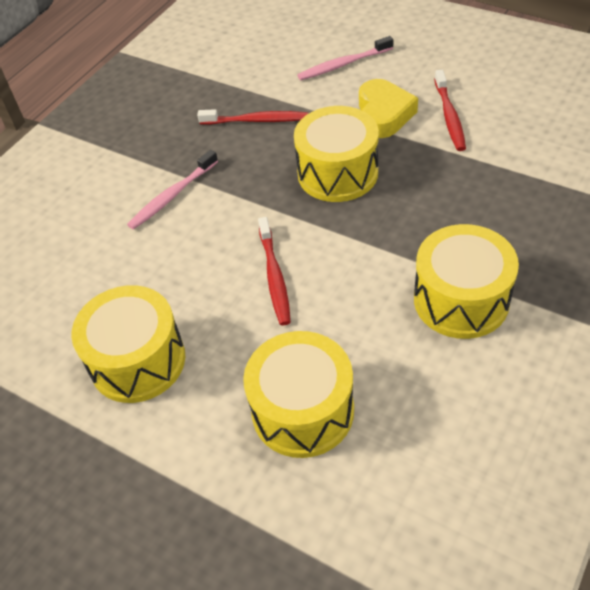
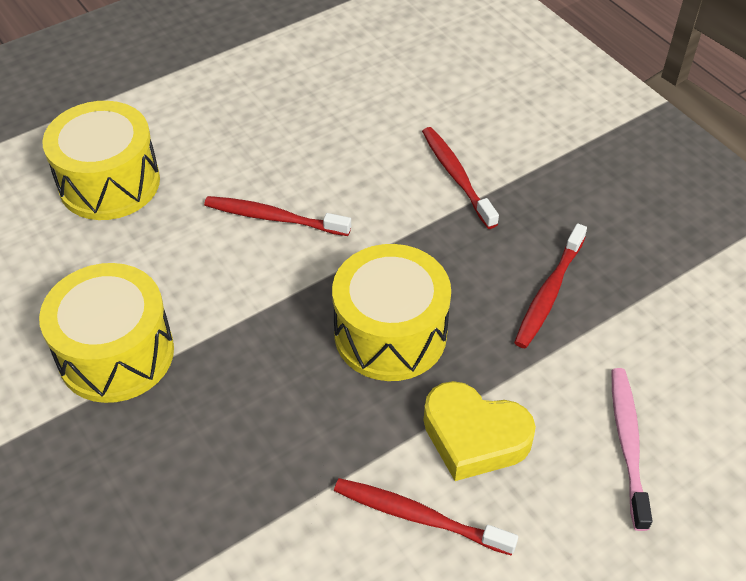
camera: 110 degrees right, 0 degrees up
(138, 361) = (253, 99): yellow drum -> none
(172, 196) = (456, 176): pink toothbrush -> red toothbrush

